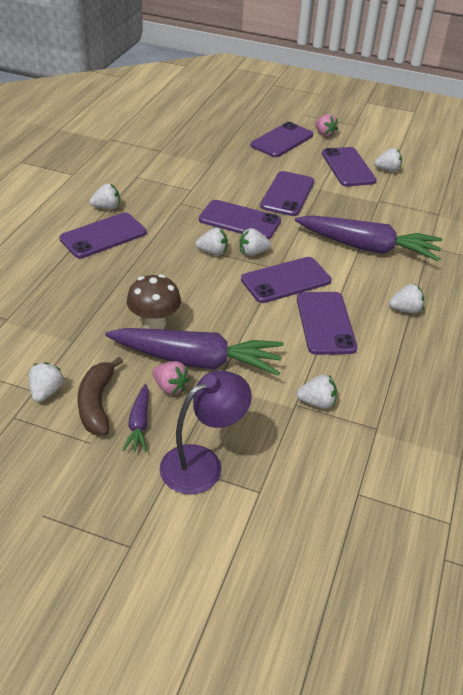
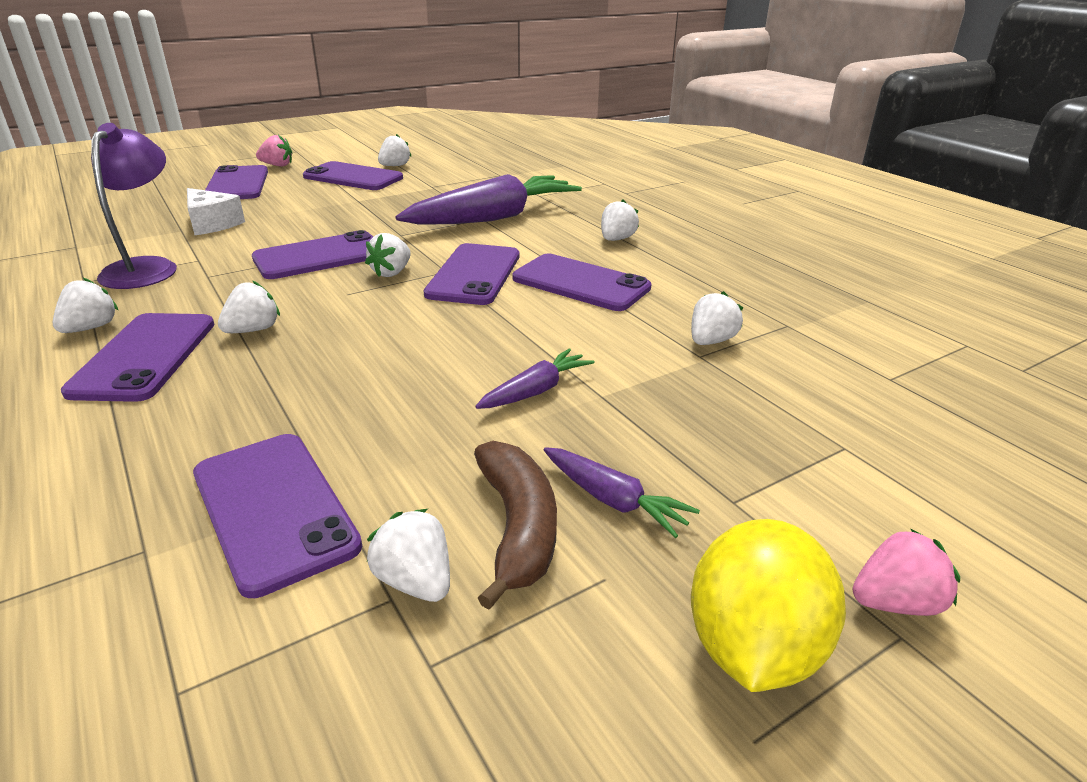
camera: 50 degrees left, 10 degrees down
(87, 500) = (753, 647): none -> yellow lemon
(97, 404) = (518, 528): brown banana -> brown banana turned 135 degrees counterclockwise
(154, 324) = (411, 394): brown mushroom -> none
(170, 387) = (563, 436): pink strawberry -> pink strawberry (895, 602)
(197, 360) = (536, 390): purple carrot -> purple carrot, size x0.46
(202, 463) = (753, 473): purple lamp -> purple lamp (147, 267)
(213, 252) = (343, 294): white strawberry -> white strawberry (253, 330)
(229, 167) = (212, 224): none -> white cheese
(287, 194) = (331, 216): purple phone -> purple phone (273, 509)

